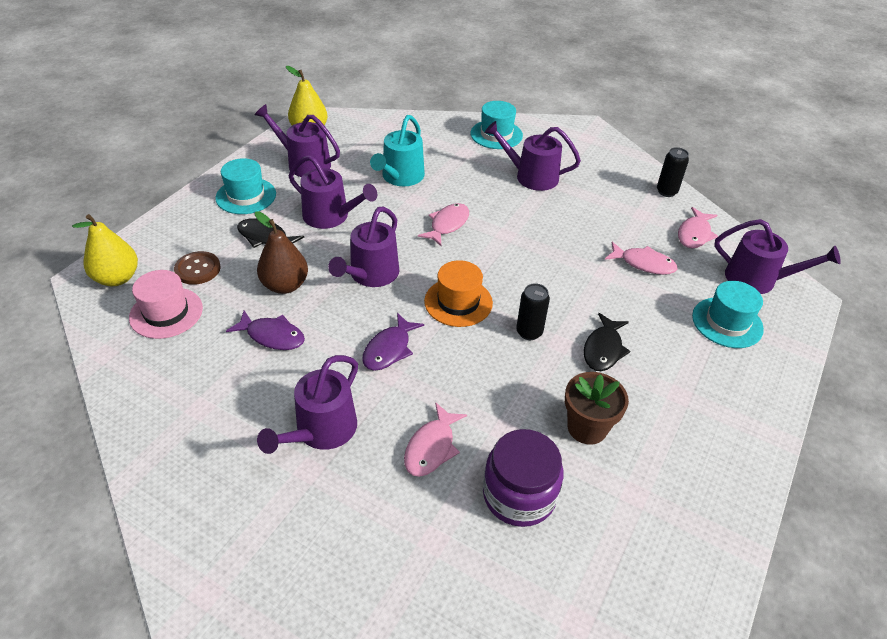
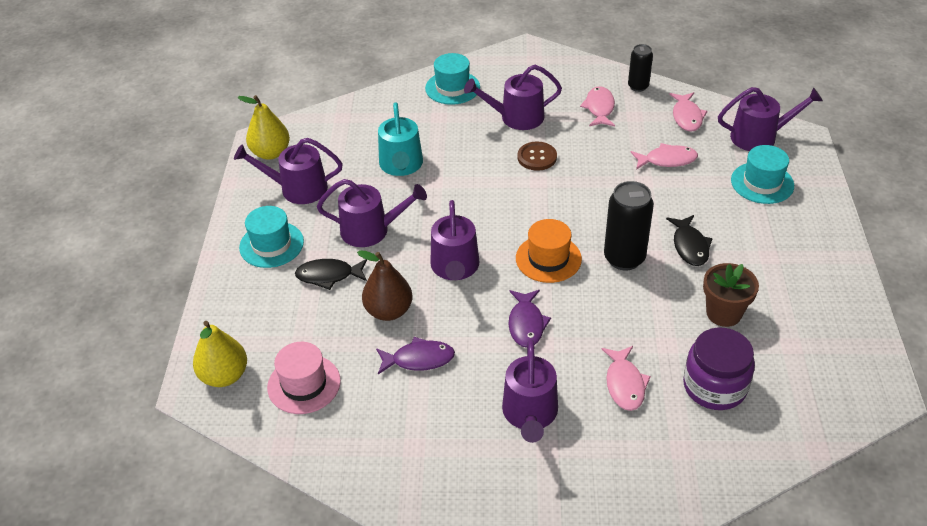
camera: 25 degrees left, 0 degrees up
(197, 269) = (294, 333): brown button -> brown button (537, 157)
(447, 224) = (482, 193): pink fish -> pink fish (599, 108)
(529, 332) = (624, 258): black can -> black can, size x1.66

